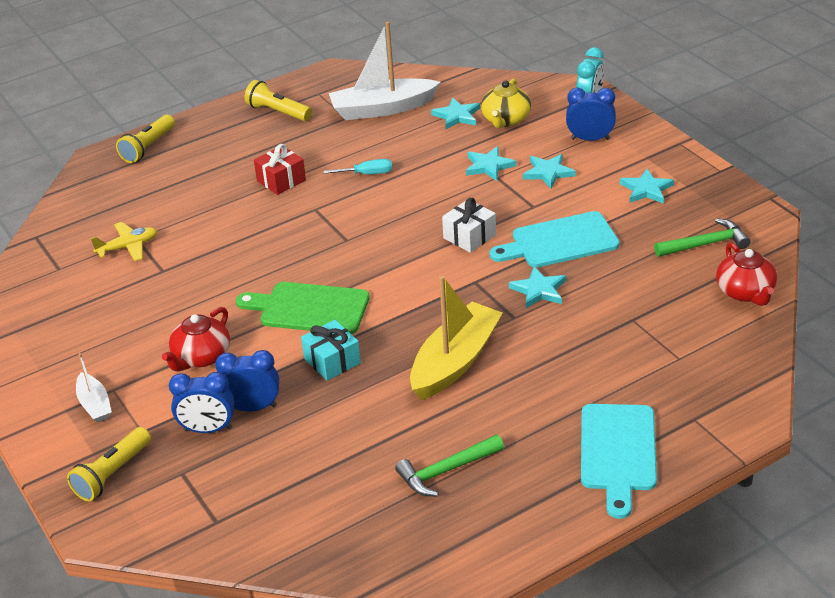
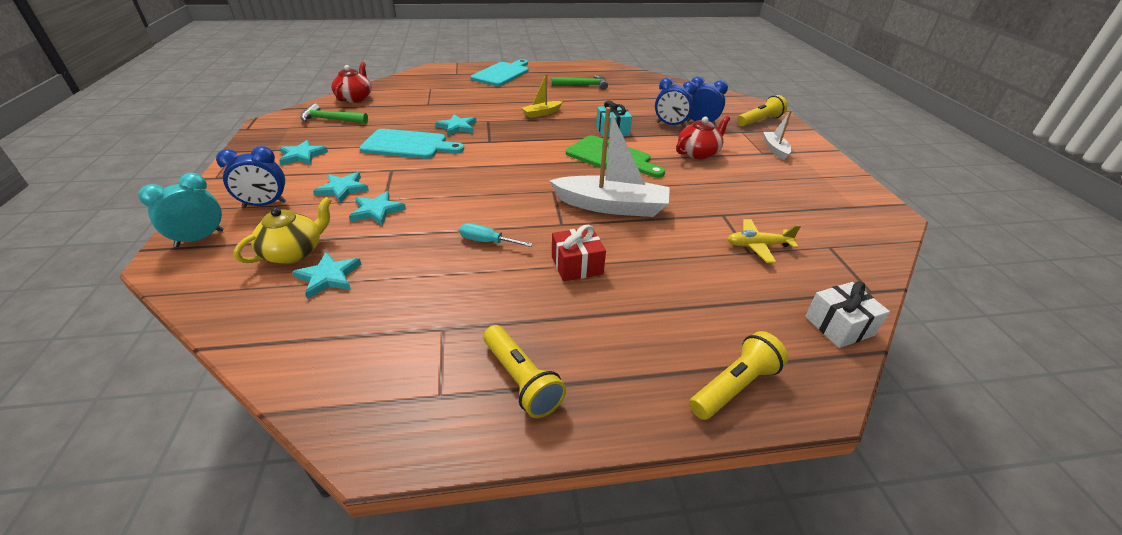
camera: 160 degrees left, 0 degrees up
(382, 109) = (389, 324): white boat -> white boat (611, 206)
(455, 362) = (542, 113): yellow boat -> yellow boat, size x0.51
(469, 236) = (461, 165): white gift -> white gift (839, 326)
(590, 139) = (265, 204): blue clock -> blue clock turned 45 degrees counterclockwise

